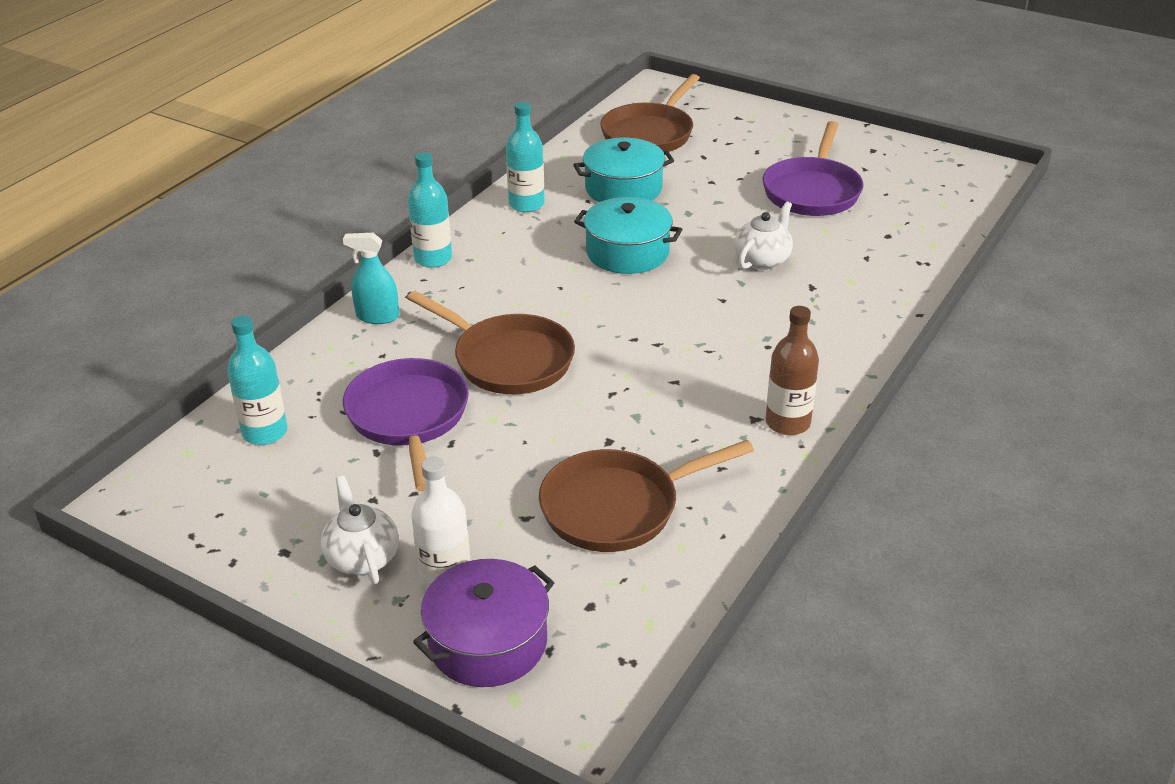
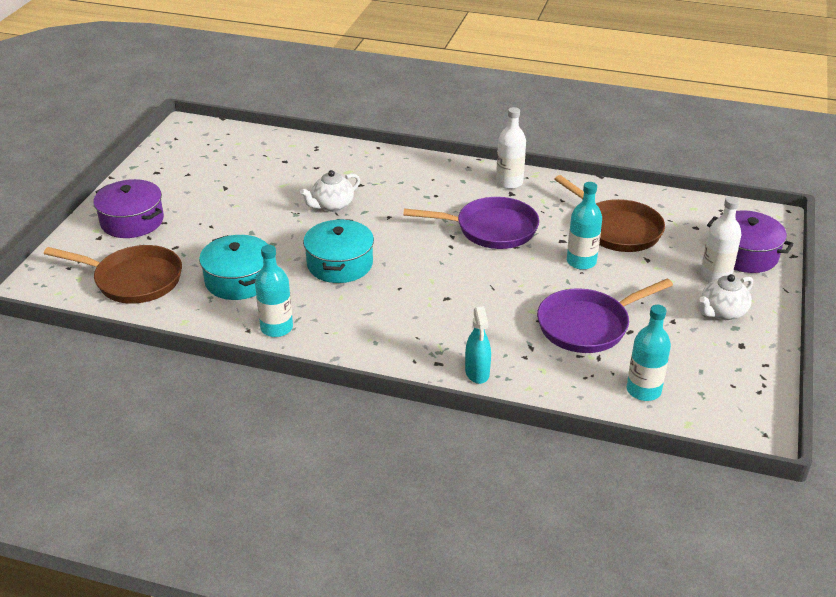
camera: 105 degrees left, 0 degrees up
(433, 258) = (381, 362): turquoise bottle -> turquoise bottle (581, 262)
(508, 360) = (501, 295): brown pan -> none
(762, 260) = (332, 205): white teapot -> white teapot turned 60 degrees counterclockwise
(764, 134) = (132, 221): none -> purple pot
(787, 423) = (509, 182): brown bottle -> white bottle
(812, 191) = (227, 193): purple pan -> purple pan (491, 229)

